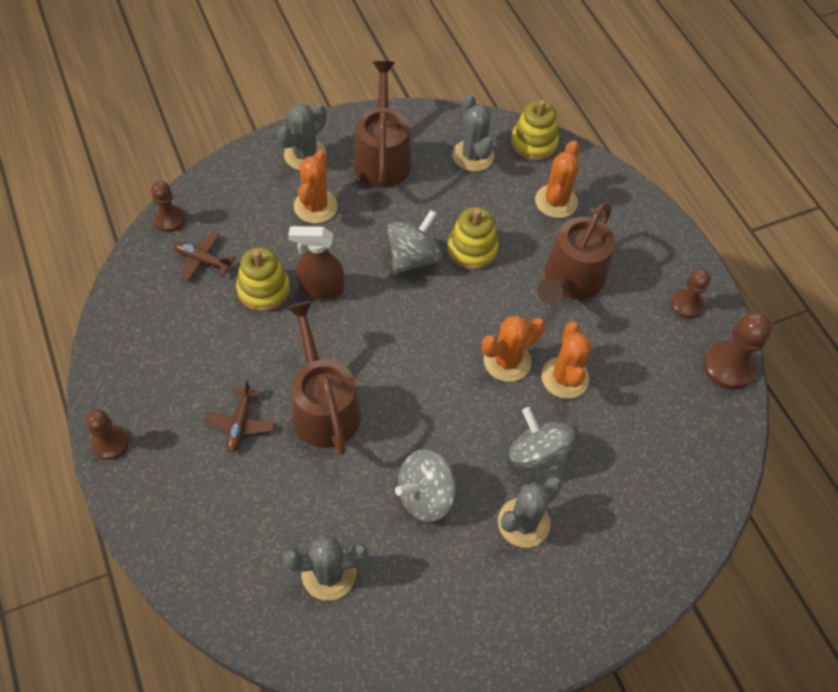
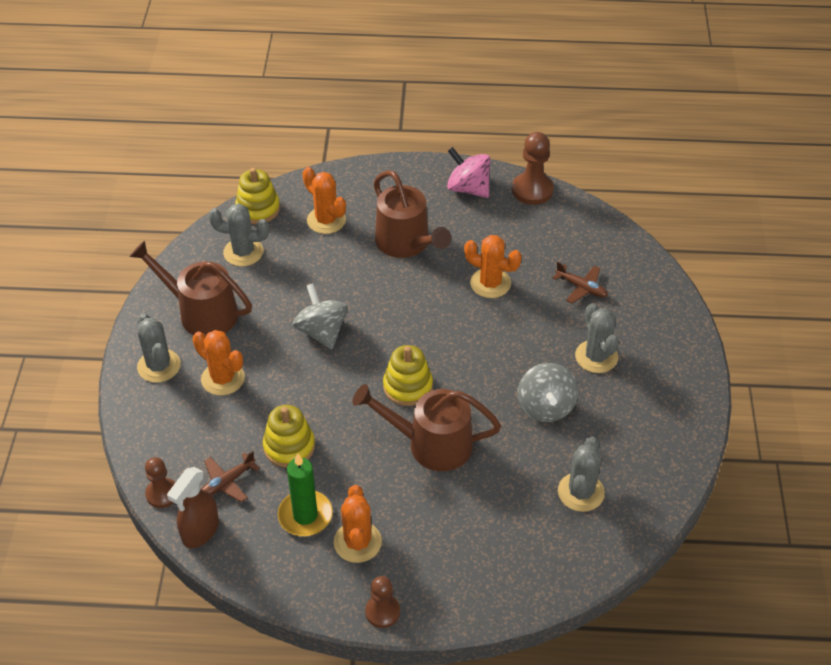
camera: 60 degrees left, 10 degrees down
(192, 335) = (305, 515): none -> green candle
(240, 423) = (415, 507): brown plane -> brown plane (581, 288)
(320, 288) = (313, 405): brown spray bottle -> brown spray bottle (200, 531)
(472, 249) = (338, 291): yellow stacking toy -> yellow stacking toy (408, 386)
(507, 361) = (456, 311): orange cactus -> orange cactus (357, 542)
(537, 456) = (547, 326): grey spinning top -> none
(686, 304) = (468, 188): brown pawn -> pink spinning top

